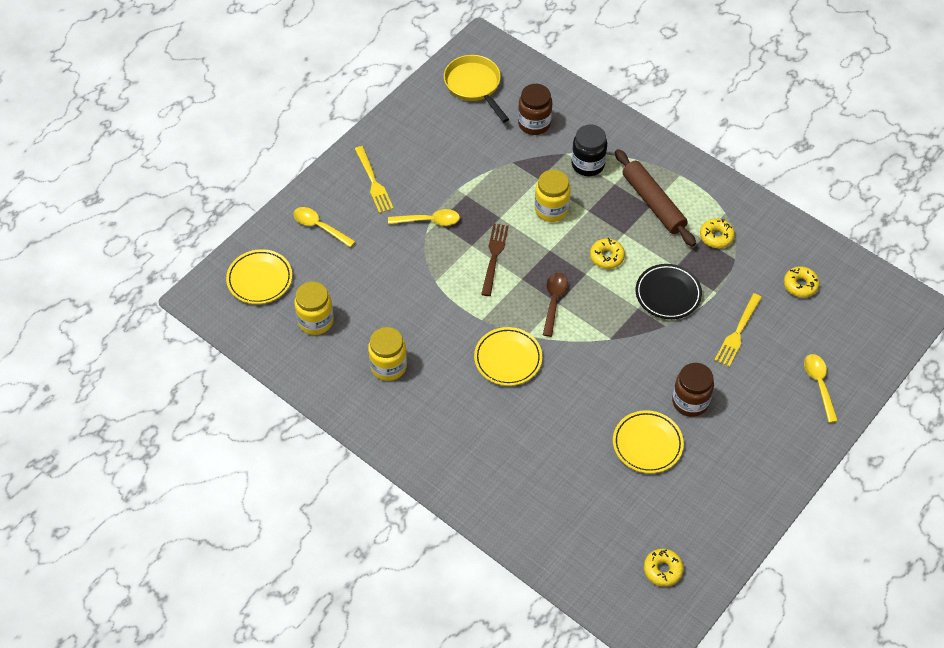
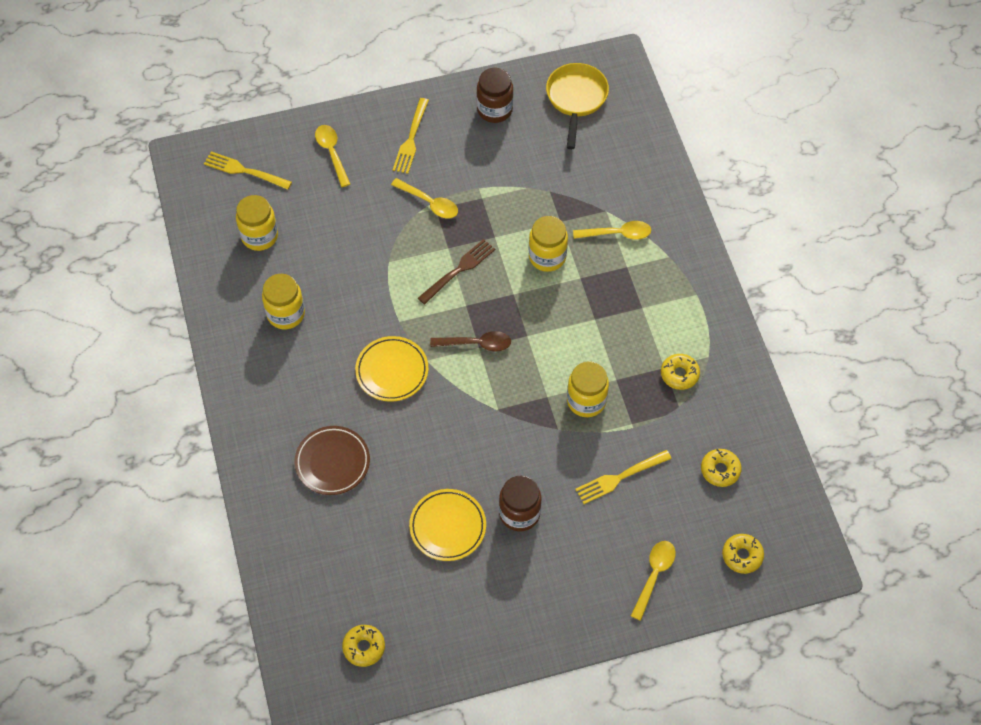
camera: 35 degrees right, 5 degrees up
(259, 279) = (244, 171): yellow plate -> yellow fork
(521, 452) = (332, 462): none -> brown plate
(534, 124) = (600, 166): brown jar -> brown jar (494, 110)
(554, 301) = (476, 344): brown spoon -> brown spoon turned 45 degrees clockwise
(588, 164) = (617, 234): black jar -> yellow spoon
(606, 257) = (560, 331): yellow donut -> yellow donut (742, 555)
(653, 203) = (647, 306): brown rolling pin -> none
(668, 294) = (586, 401): black plate -> yellow jar

